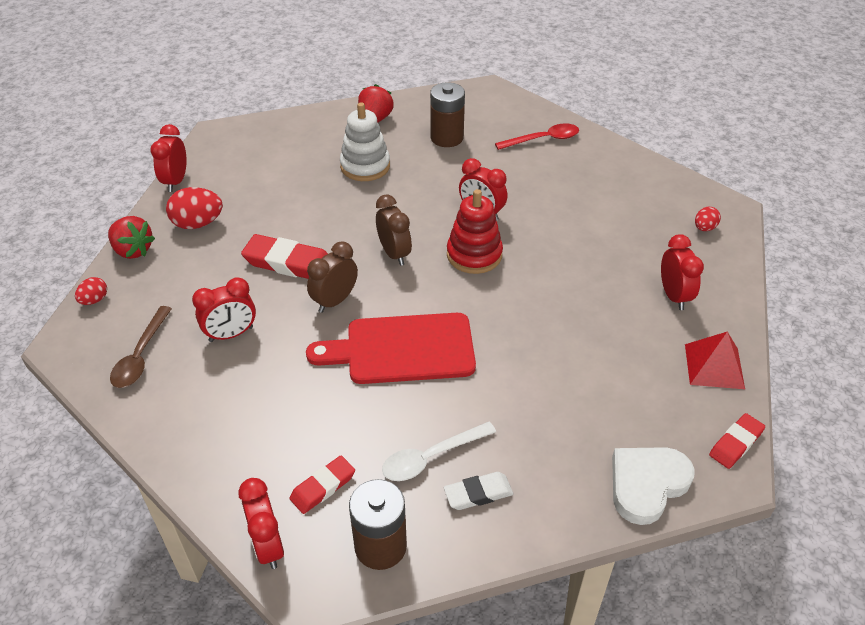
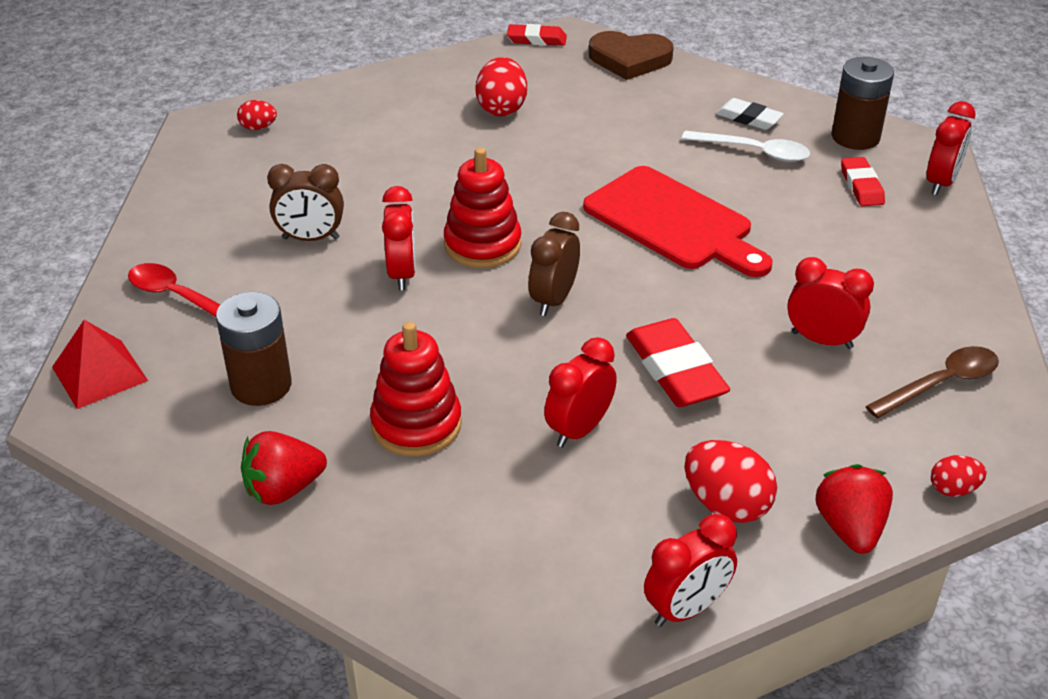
camera: 130 degrees left, 5 degrees down
(323, 487) = (861, 186): red eraser -> red eraser turned 75 degrees clockwise
(335, 301) = (678, 299): brown clock -> brown clock (311, 238)
(365, 166) = (416, 424): white stacking toy -> red stacking toy
(630, 352) = (501, 108): none -> red egg
(647, 484) = (629, 59): white heart -> brown heart
(674, 296) = (394, 112): red clock -> red clock (579, 430)
(714, 366) = (463, 69): red pyramid -> red pyramid (99, 373)

